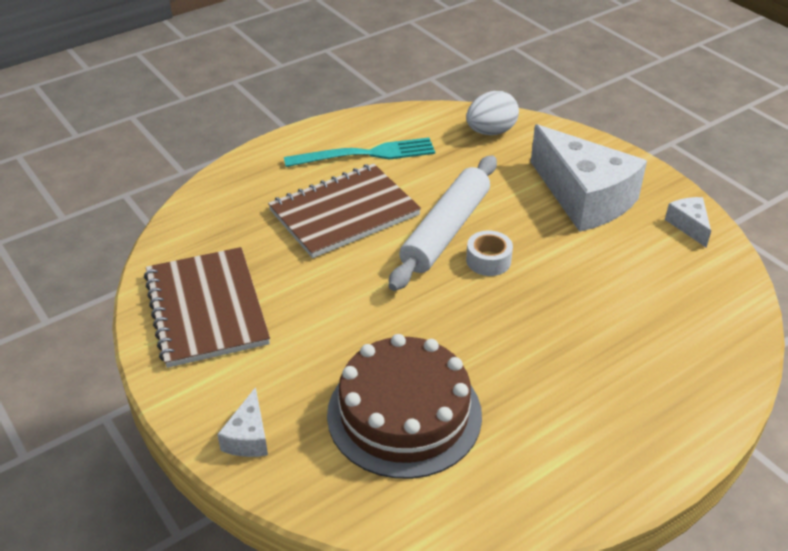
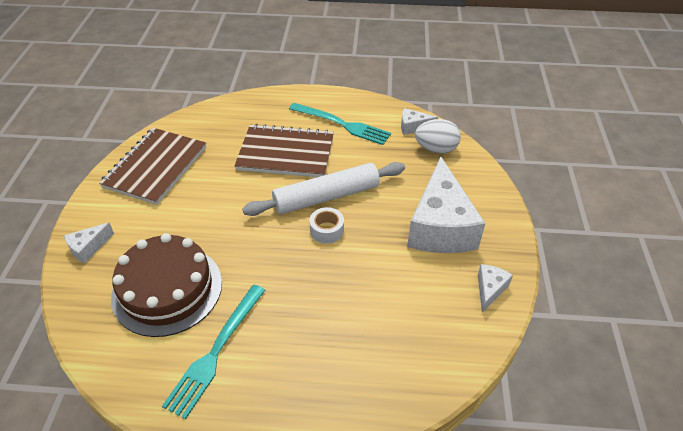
camera: 40 degrees right, 5 degrees up
(442, 122) = (413, 127): none -> white cheese
(534, 431) = (216, 351): none -> turquoise fork

